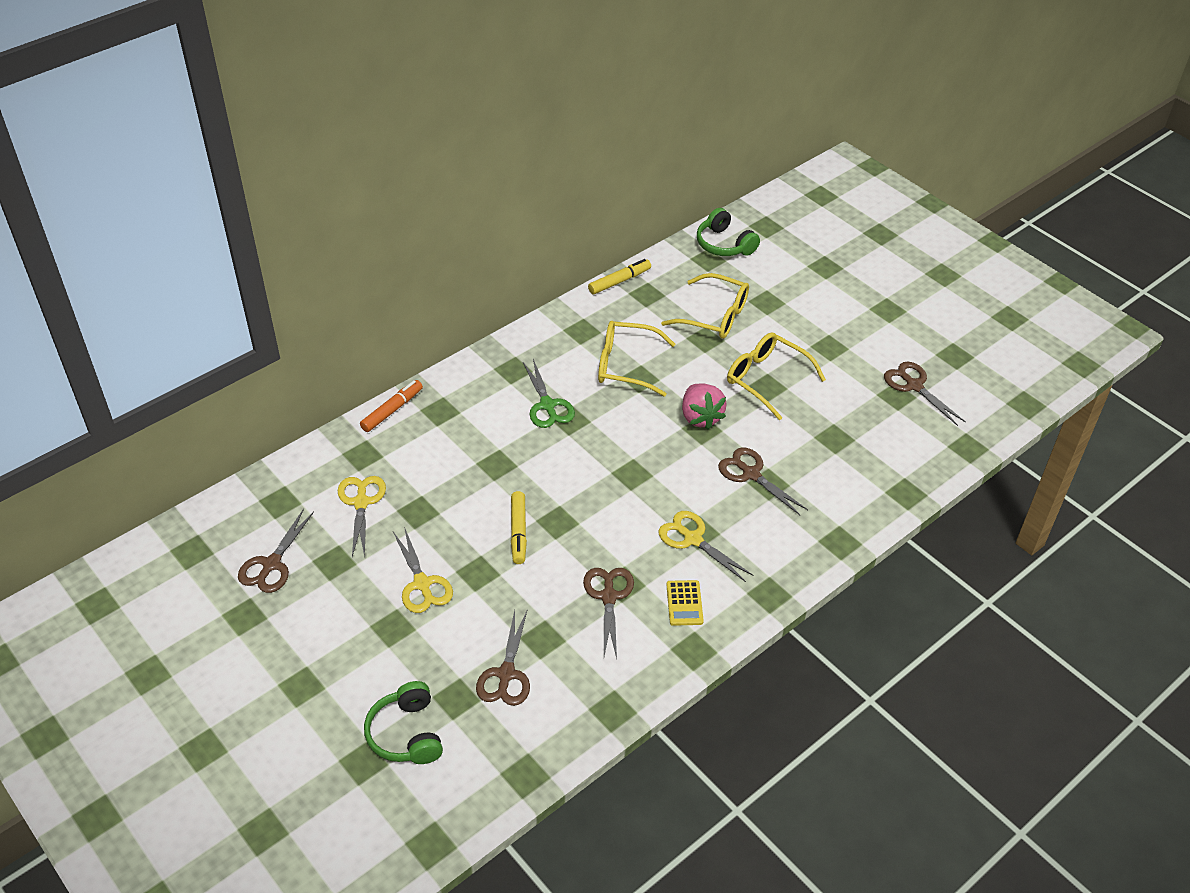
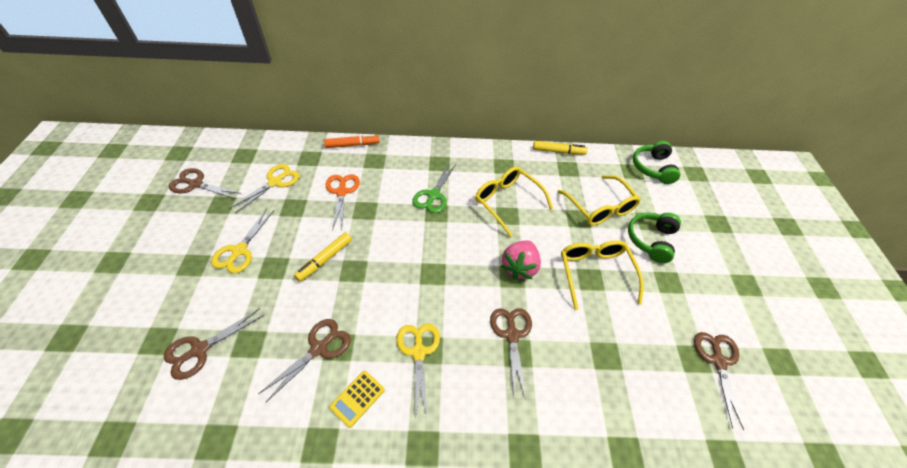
camera: 40 degrees right, 5 degrees up
(271, 564) = (196, 184): brown scissors -> brown scissors turned 45 degrees clockwise
(406, 734) = (106, 340): green headphones -> green headphones (651, 240)
(449, 464) = (342, 192): none -> orange scissors

